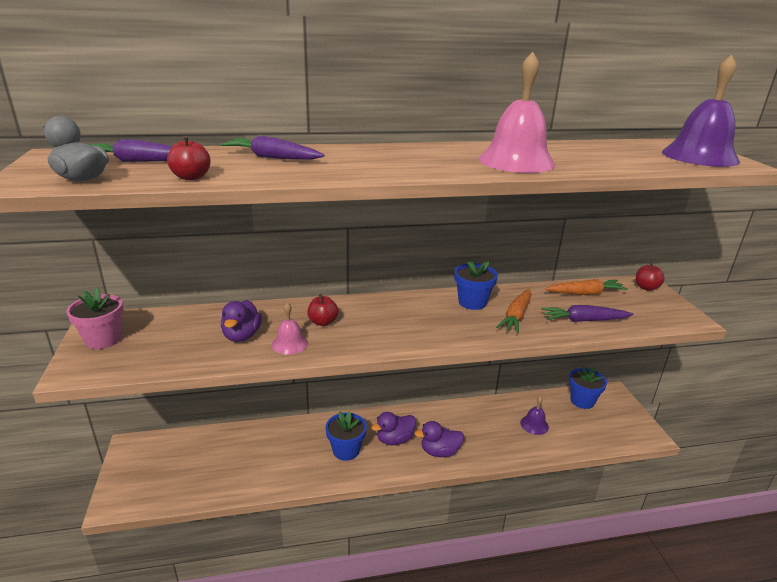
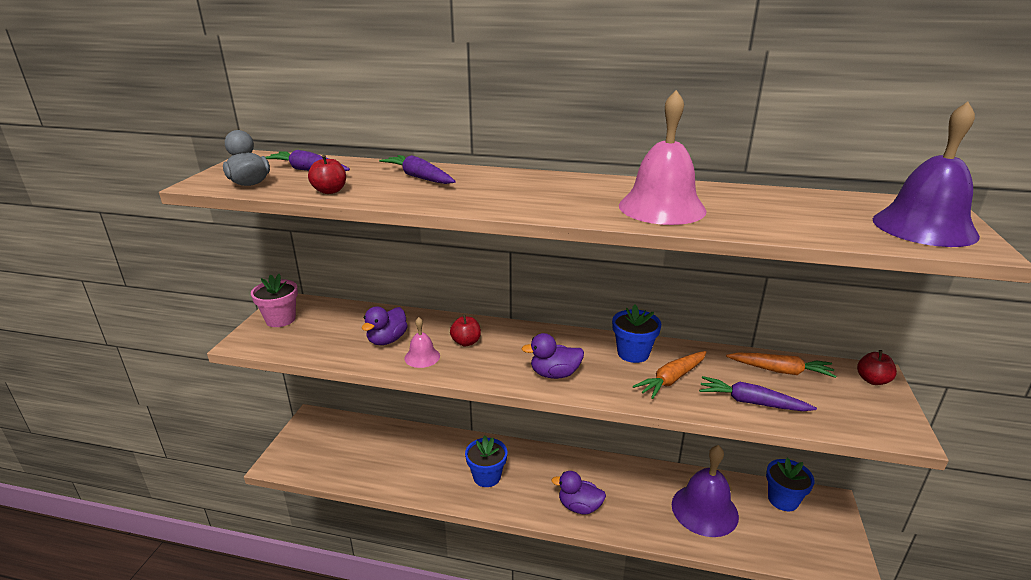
camera: 25 degrees right, 0 degrees up
(394, 439) = (540, 480): purple duck -> purple duck (554, 374)
(534, 424) = (704, 510): purple bell -> purple bell, size x1.97

